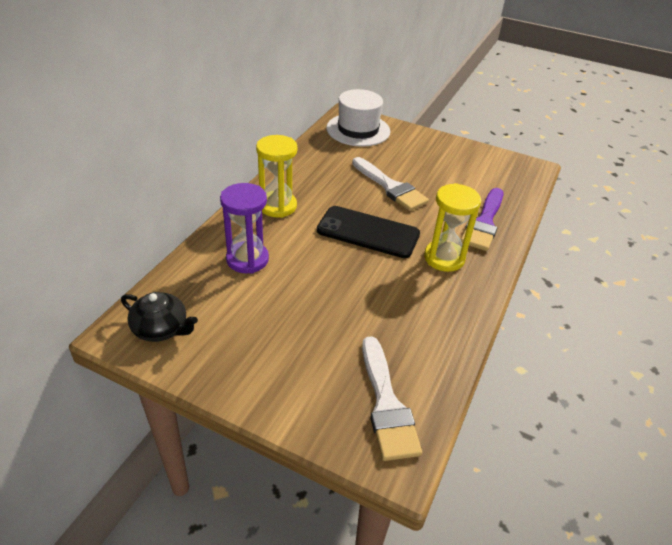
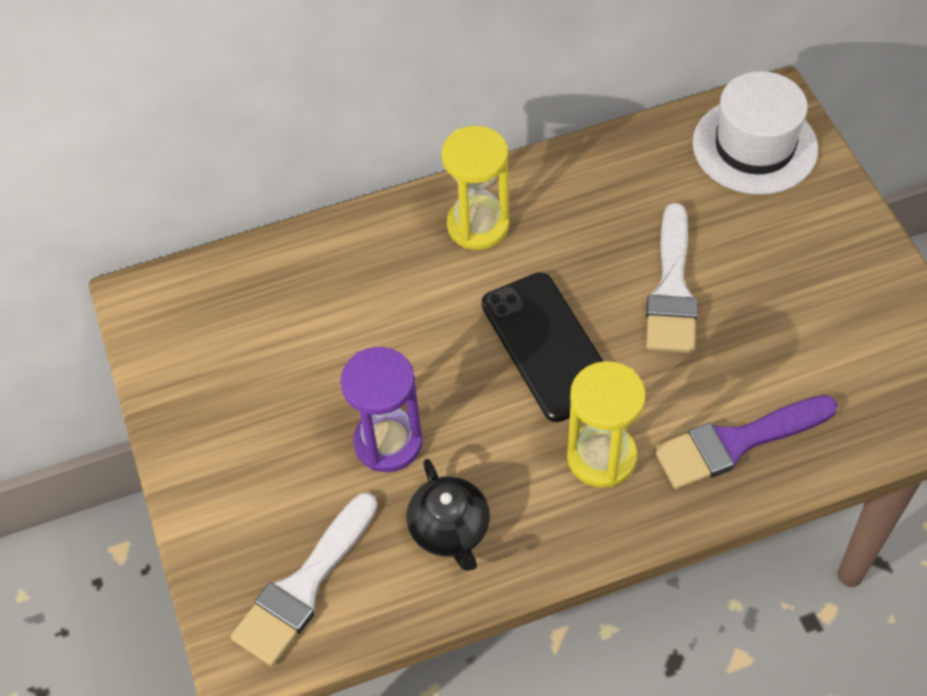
camera: 50 degrees right, 15 degrees up
(161, 329) = (183, 322): black teapot -> black teapot (450, 529)
(247, 259) = (357, 288): purple hourglass -> purple hourglass (388, 442)

